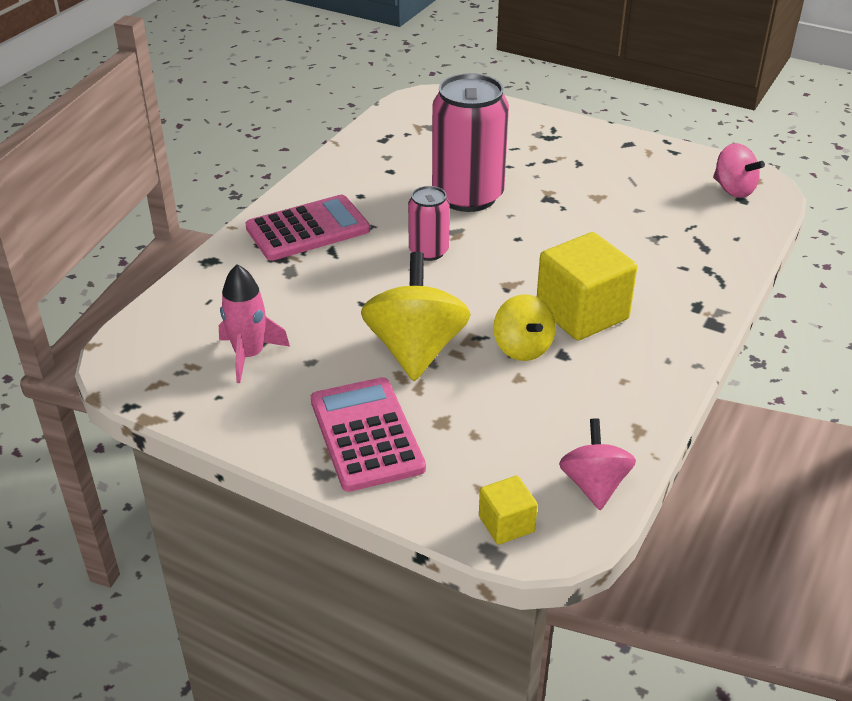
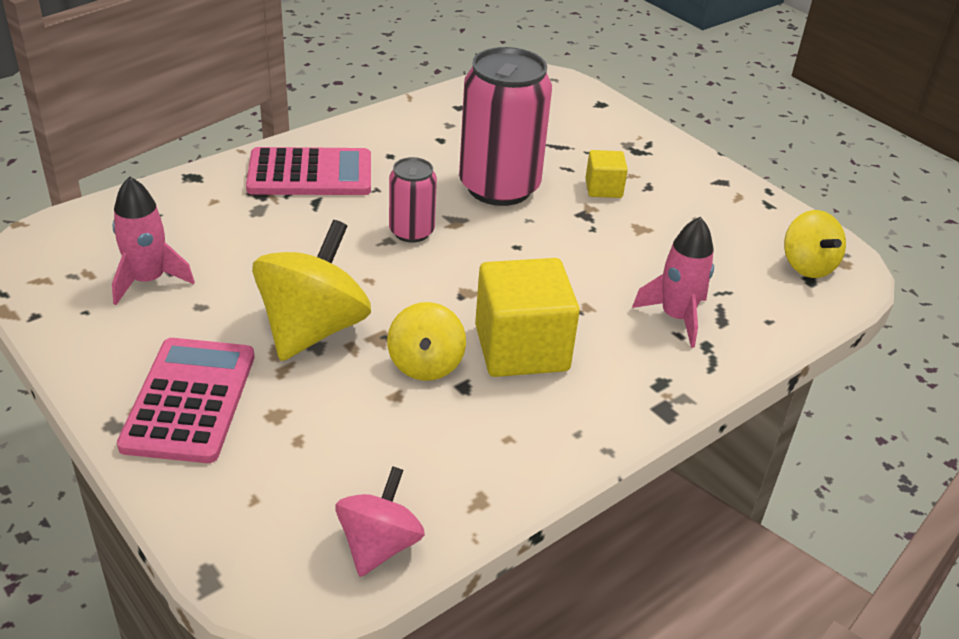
camera: 20 degrees right, 0 degrees up
(506, 524) = (249, 552): yellow cube -> yellow cube (603, 188)
(672, 255) = (676, 317): none -> pink rocket
(733, 189) = (807, 265): pink spinning top -> yellow spinning top

